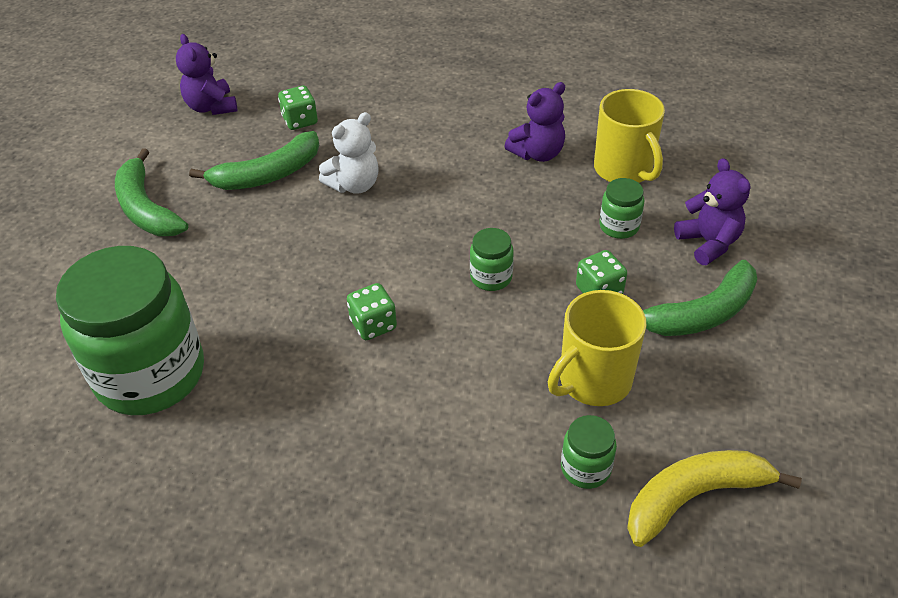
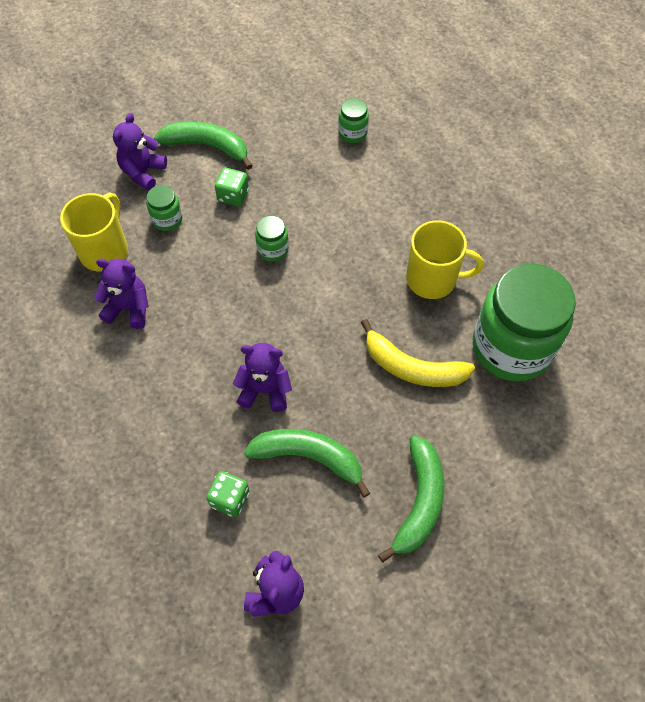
camera: 135 degrees left, 15 degrees up
(354, 185) = (265, 390): white teddy bear -> purple teddy bear
(373, 325) = (365, 275): green dice -> none
(593, 380) = (299, 160): yellow mug -> yellow mug (432, 279)
(693, 497) = (326, 93): yellow banana -> yellow banana (412, 367)

